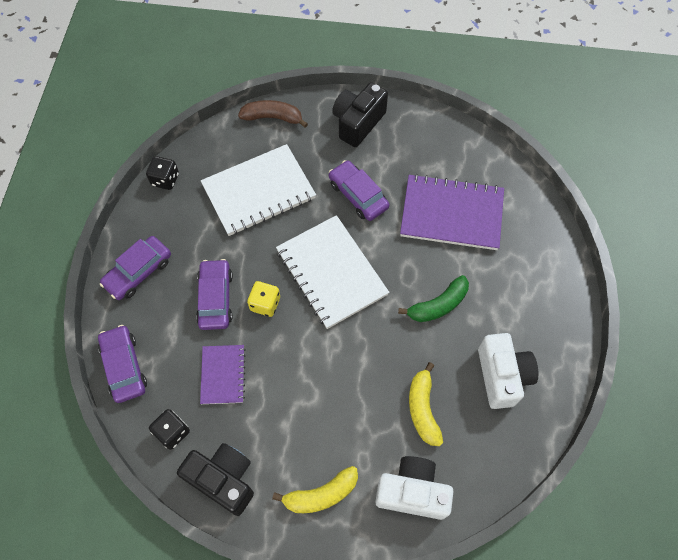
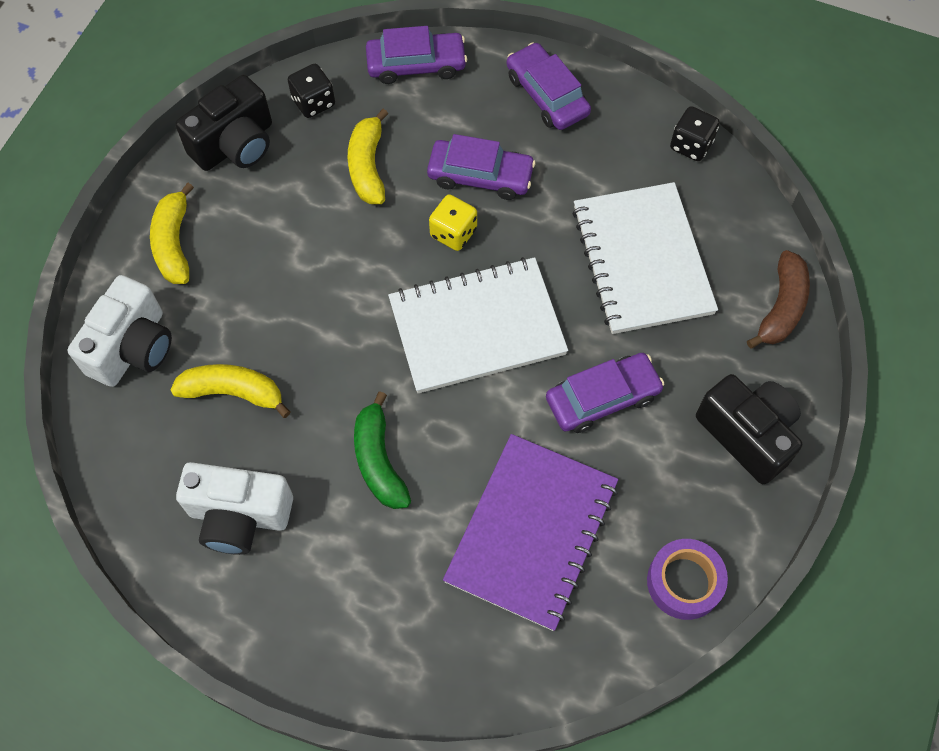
camera: 105 degrees right, 0 degrees up
(223, 375) = (368, 166): purple notebook -> yellow banana
(451, 138) = (684, 582): none -> purple tape

